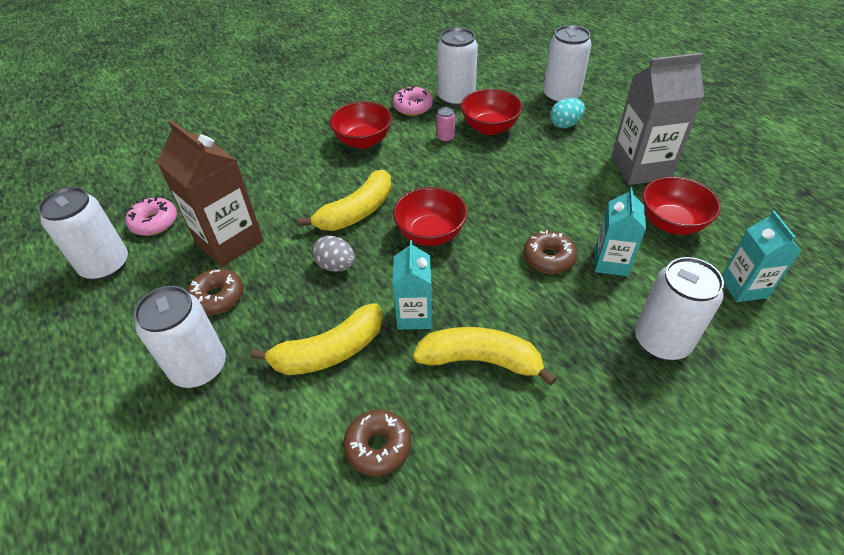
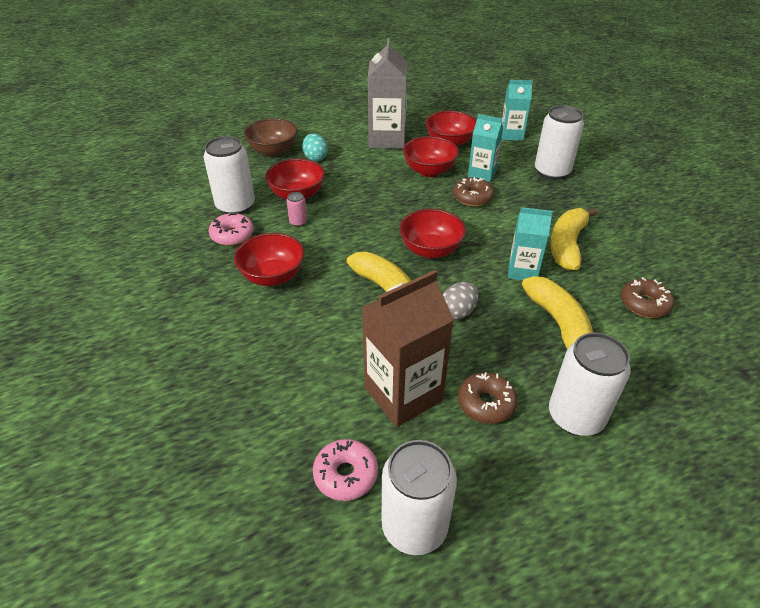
camera: 80 degrees left, 5 degrees down
(561, 96) = (273, 151): white can -> brown bowl
(589, 213) = (429, 171): none -> red bowl

